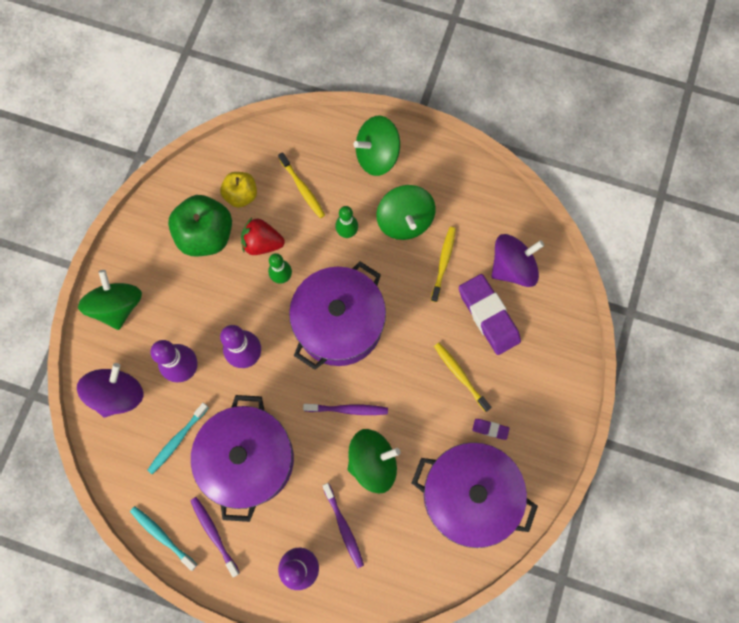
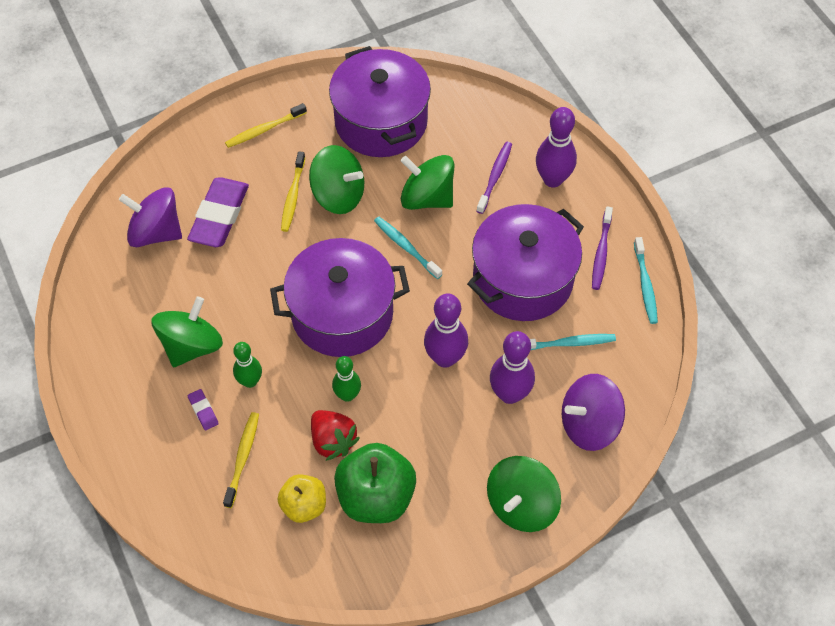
camera: 135 degrees left, 15 degrees down
(348, 409) = (406, 247): purple toothbrush -> turquoise toothbrush
(377, 156) = (144, 424): green spinning top -> green spinning top (338, 195)
(443, 262) = (203, 284): yellow toothbrush -> yellow toothbrush (264, 130)
(490, 429) = (315, 145): purple eraser -> purple eraser (203, 411)

